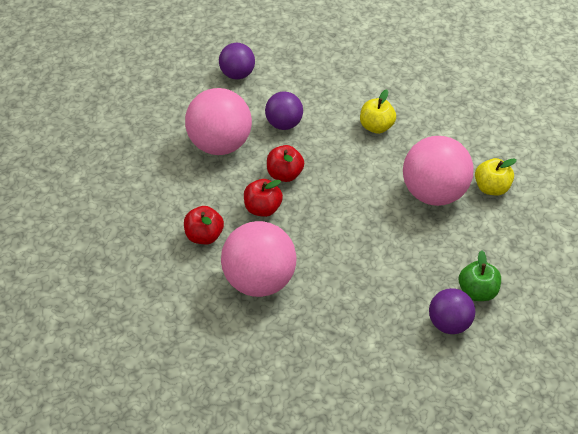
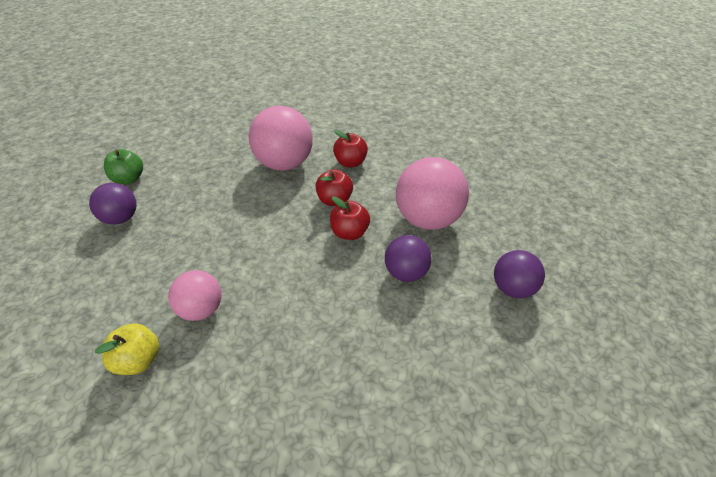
camera: 135 degrees right, 5 degrees down
(376, 126) = (320, 339): yellow apple -> none
(433, 192) = (201, 309): pink ball -> pink ball, size x0.59
(477, 291) = (107, 252): green apple -> green apple (129, 179)

